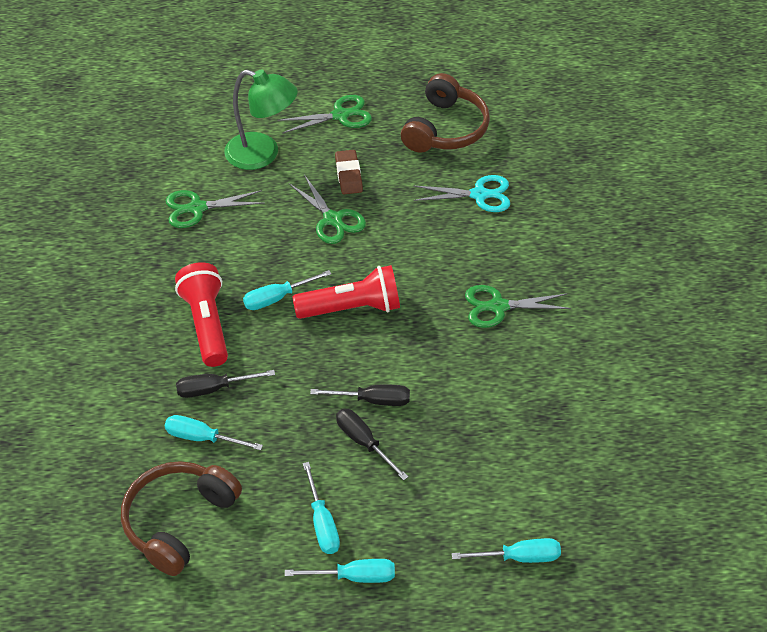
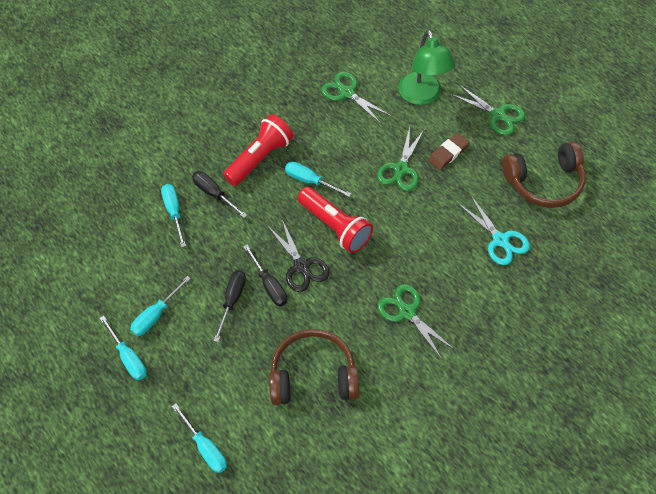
camera: 55 degrees right, 10 degrees up
(178, 521) = (107, 239): brown headphones -> brown headphones (313, 375)
(374, 361) = (301, 266): none -> black scissors

